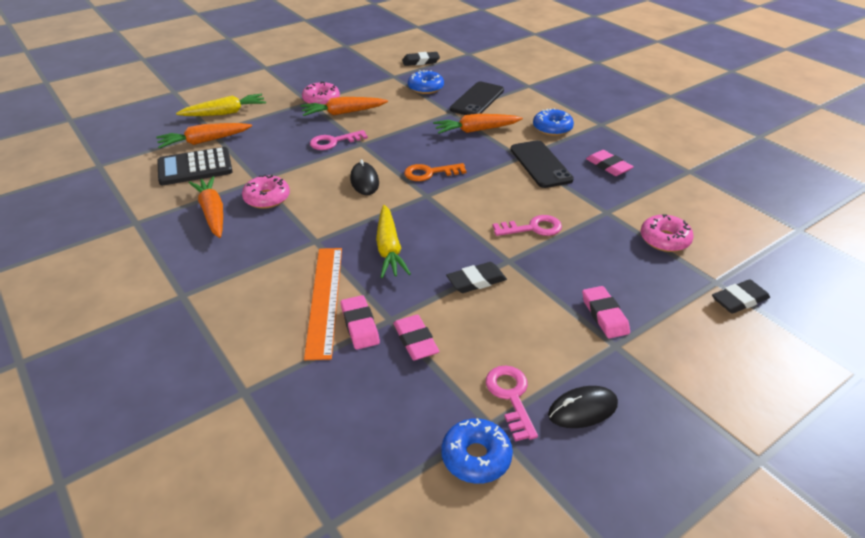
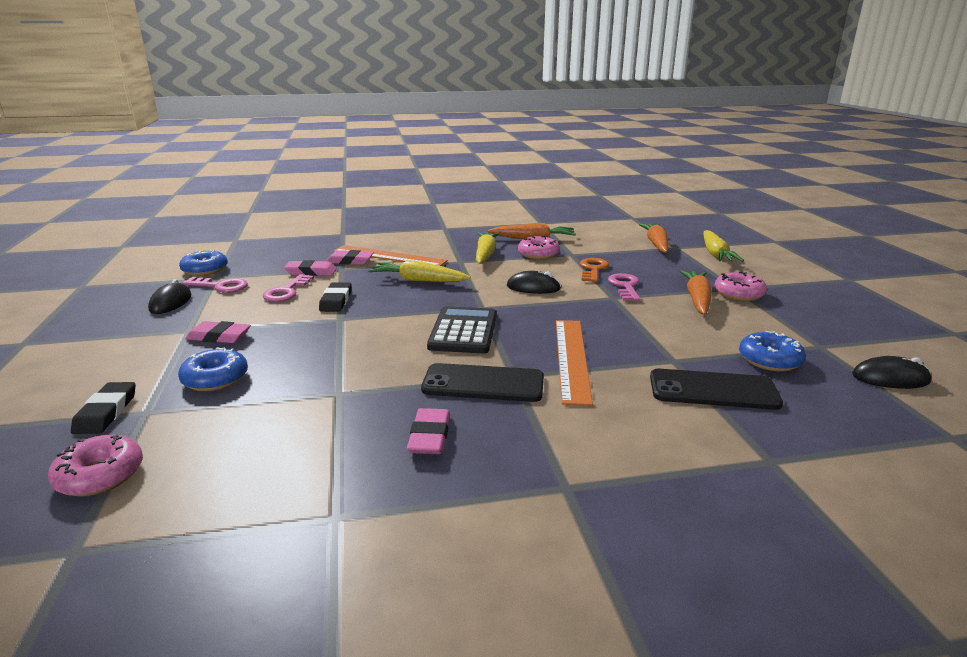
camera: 115 degrees right, 15 degrees down
(195, 167) = (609, 239): black calculator -> black calculator (463, 331)
(283, 231) = (485, 254): none -> yellow carrot
(421, 61) = (890, 378): black eraser -> black mouse
(430, 173) = (522, 317): orange key -> orange key (593, 269)
(476, 130) = (608, 365): orange carrot -> none
(477, 100) = (713, 390): black phone -> black phone turned 45 degrees counterclockwise
(479, 143) = (571, 358): none -> orange ruler
(532, 228) = (368, 341): pink key -> pink key (286, 291)
(552, 128) = (579, 427): blue donut -> blue donut (215, 379)
(608, 166) = (429, 436): pink eraser -> pink eraser turned 75 degrees counterclockwise
(664, 239) = (244, 410): pink donut -> pink donut (100, 475)

